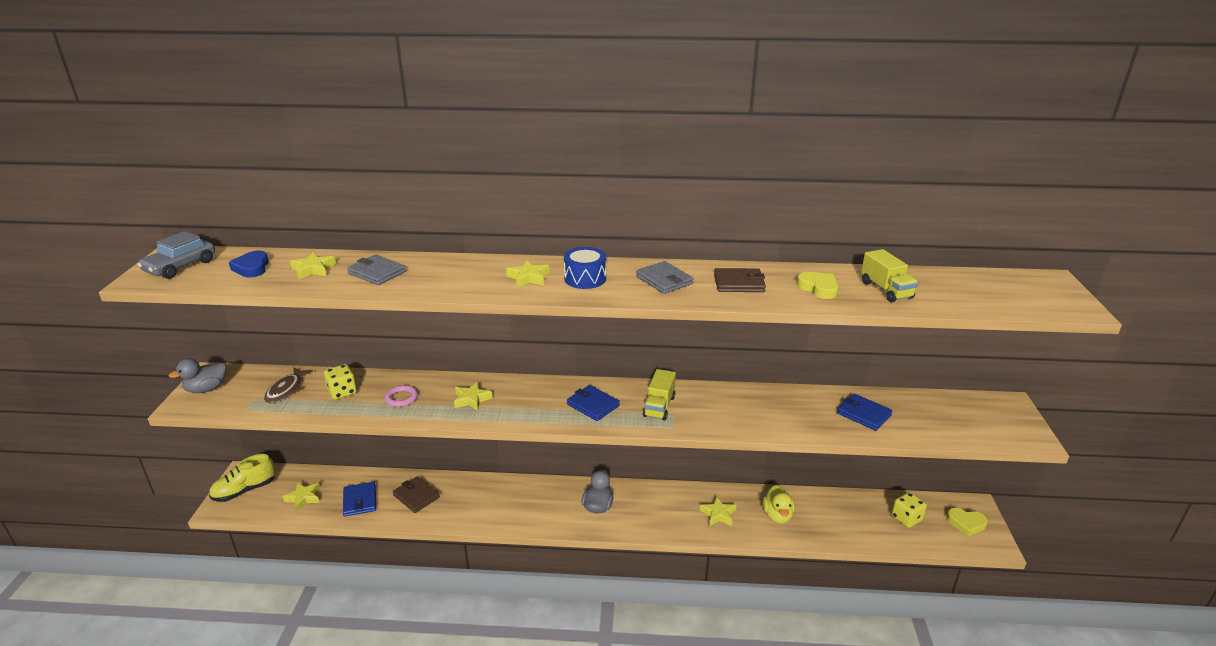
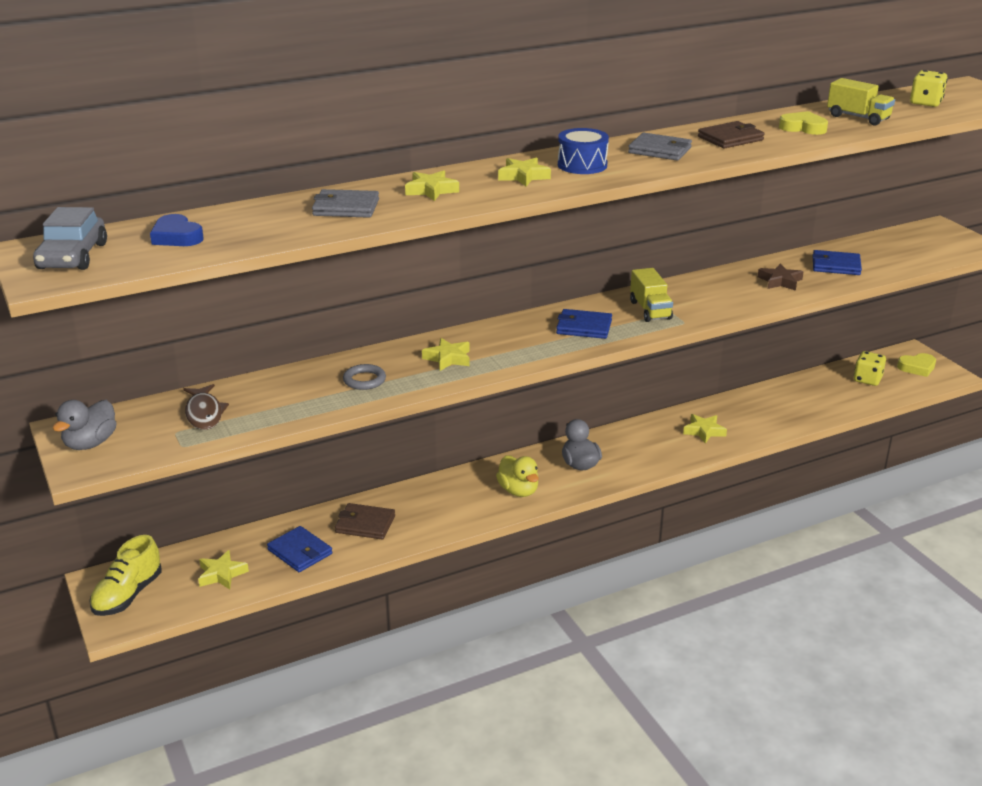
camera: 30 degrees left, 0 degrees up
(313, 269) = (261, 221): yellow star -> yellow star (431, 190)
(342, 392) = (282, 395): yellow dice -> yellow dice (925, 103)
(401, 398) = (364, 380): pink ring -> grey ring
(777, 515) = (758, 414): yellow duck -> yellow duck (518, 491)
(796, 414) = (780, 281): none -> brown star

